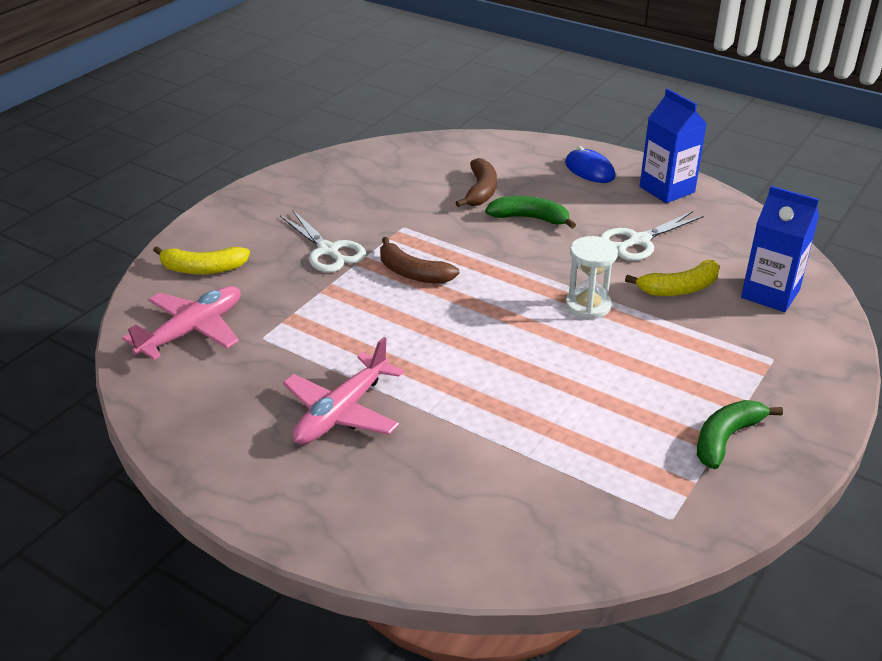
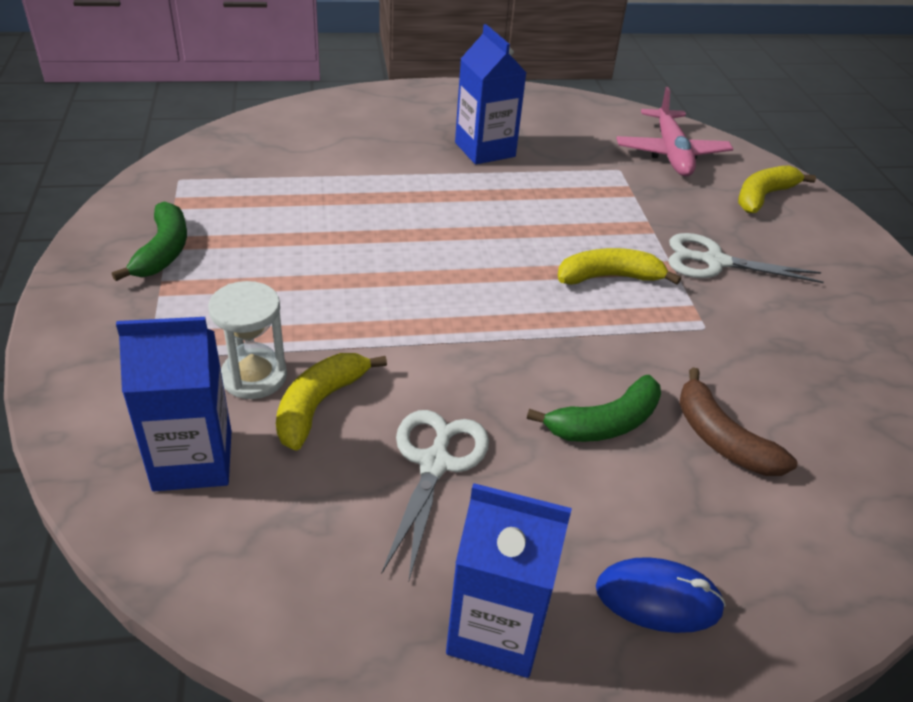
camera: 135 degrees right, 5 degrees up
(341, 412) = (485, 149): pink plane -> blue carton
(413, 273) = (609, 277): brown banana -> yellow banana
(588, 305) = (402, 326): white hourglass -> white hourglass (254, 376)

